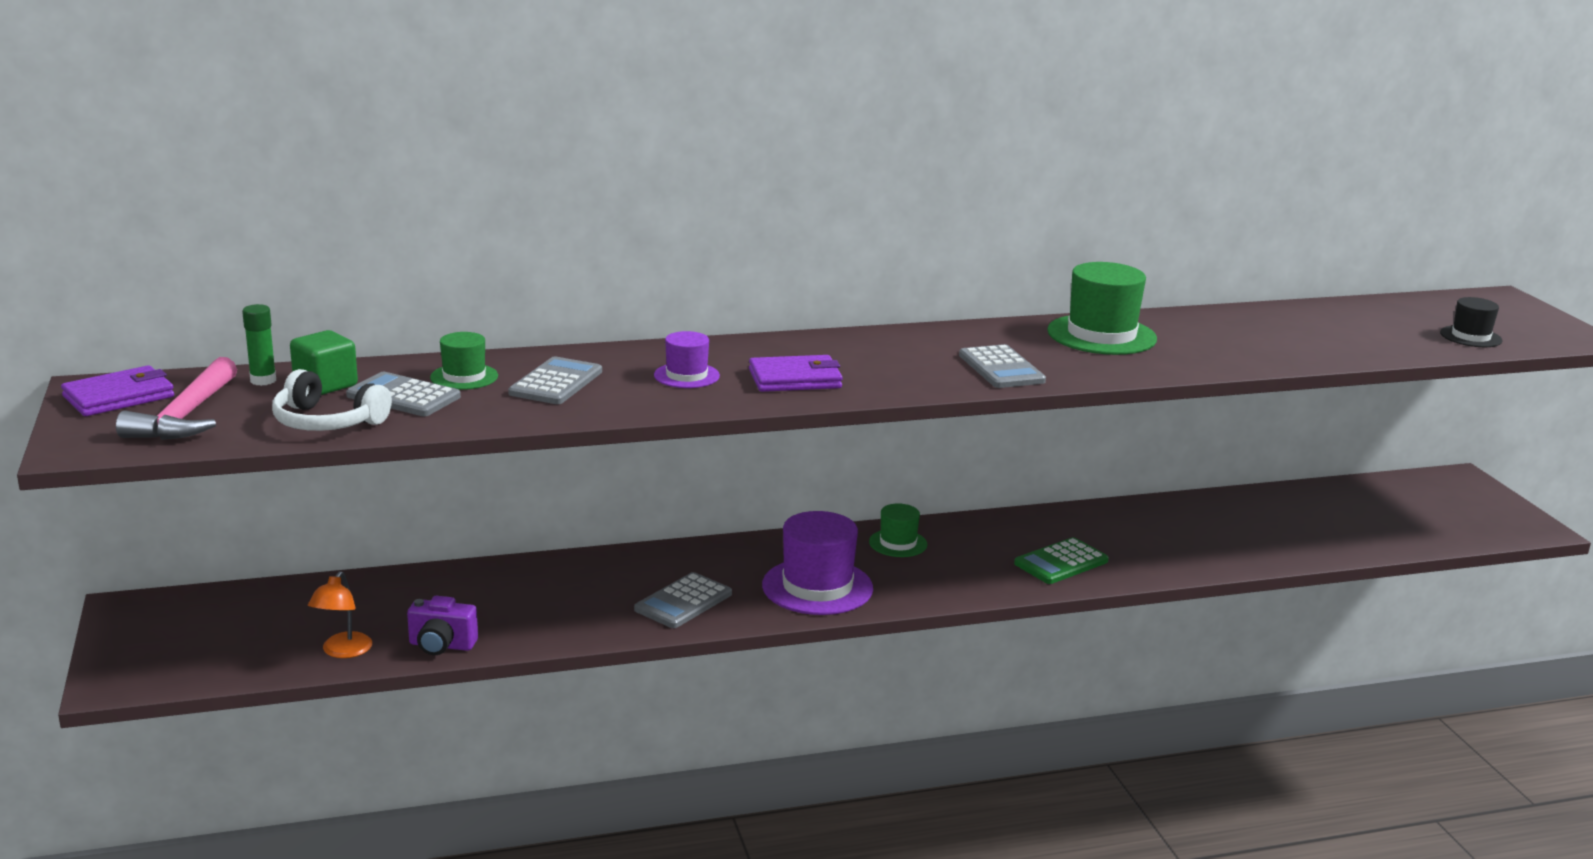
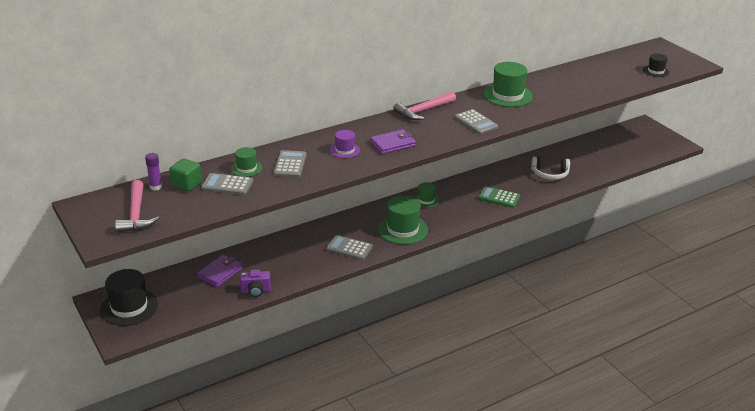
camera: 15 degrees left, 10 degrees up
(119, 397) = (95, 209): purple wallet -> purple wallet (220, 273)
(176, 630) = (129, 307): none -> black hat
(263, 380) = (155, 187): green glue stick -> purple glue stick
(327, 422) = (203, 206): white headphones -> white headphones (550, 174)
(343, 651) = (213, 303): orange lamp -> none
(683, 602) = (349, 248): grey calculator -> grey calculator turned 90 degrees clockwise
(817, 587) = (402, 229): purple hat -> green hat
(900, 337) = (423, 111): none -> pink hammer
(1061, 562) = (499, 197): green calculator -> green calculator turned 75 degrees clockwise

